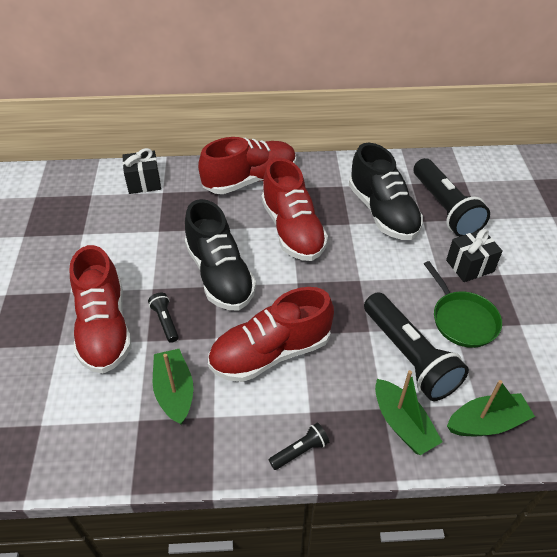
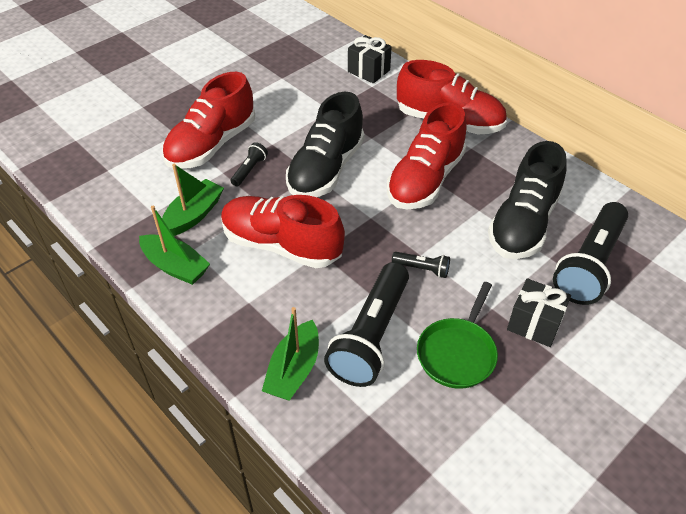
camera: 50 degrees right, 0 degrees up
(300, 451) = (207, 317): black flashlight -> black flashlight (422, 269)
(486, 423) = (353, 433): green boat -> green boat (175, 266)

